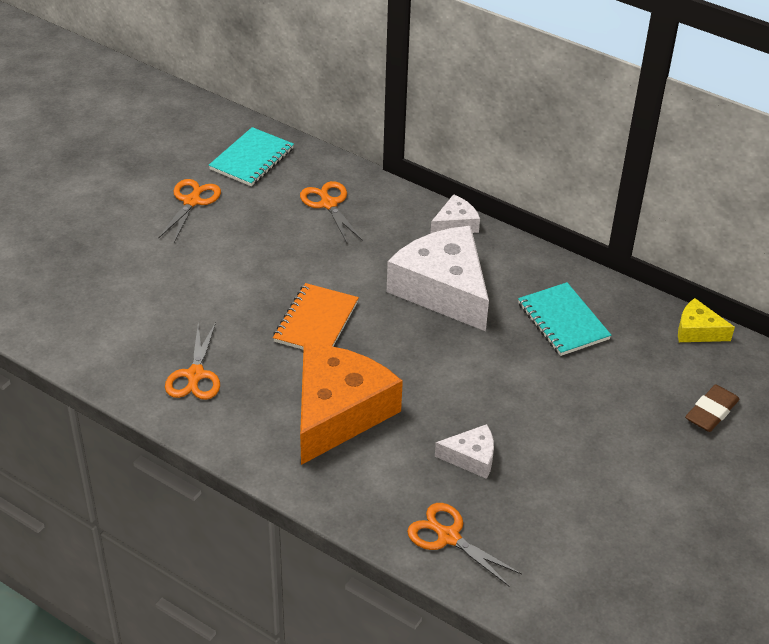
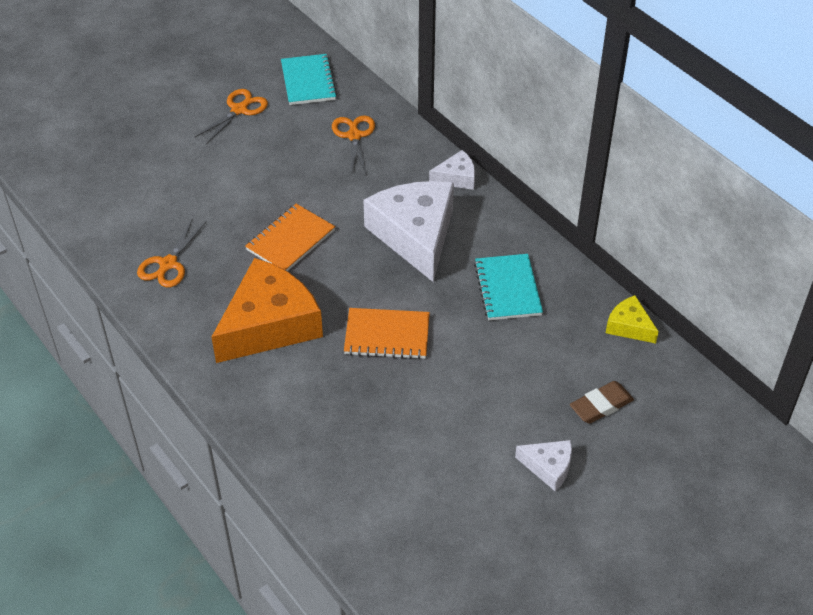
camera: 20 degrees right, 5 degrees up
(252, 159) = (308, 81): turquoise notebook -> turquoise notebook turned 60 degrees counterclockwise
(448, 536) = (307, 457): orange scissors -> none
(466, 394) = (387, 335): none -> orange notebook
(471, 457) = (362, 393): white cheese -> white cheese (548, 467)

